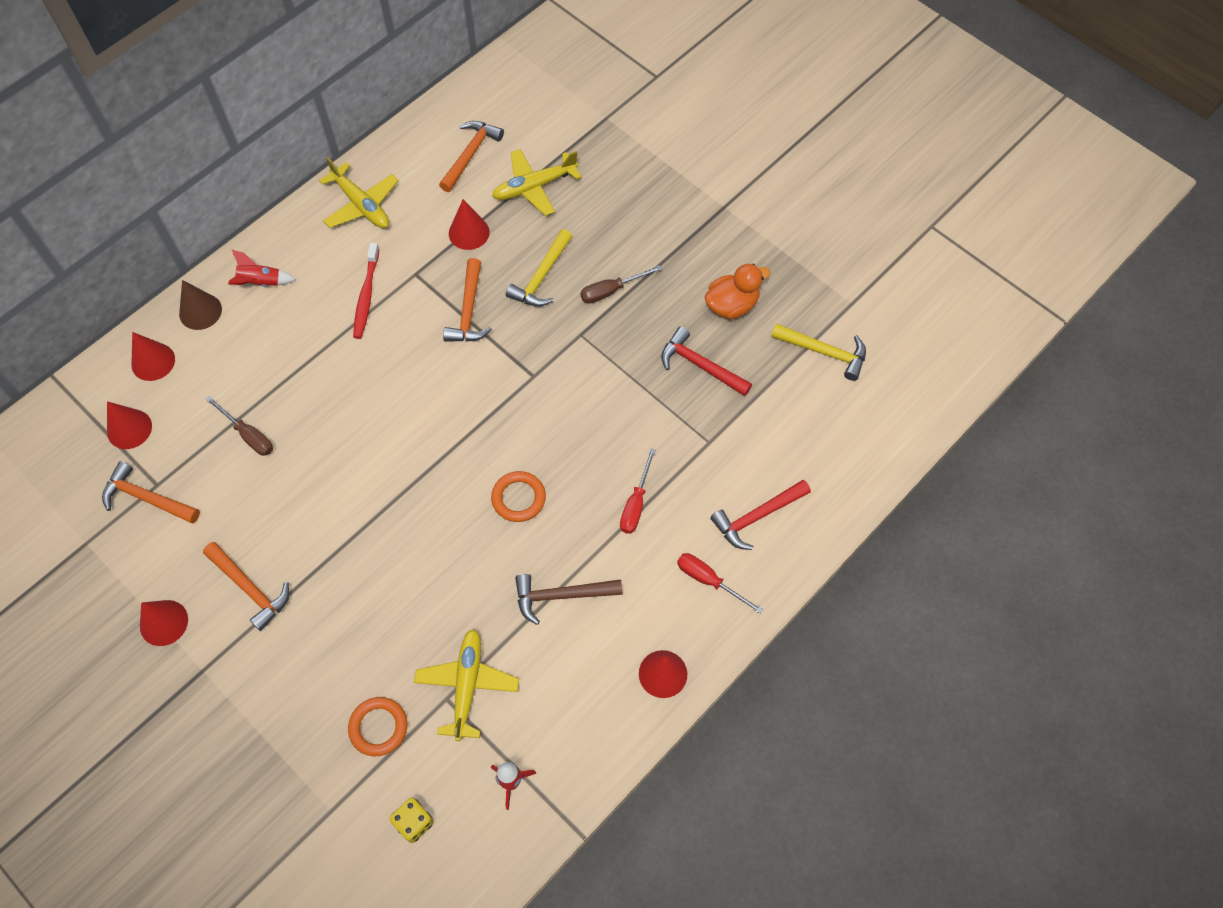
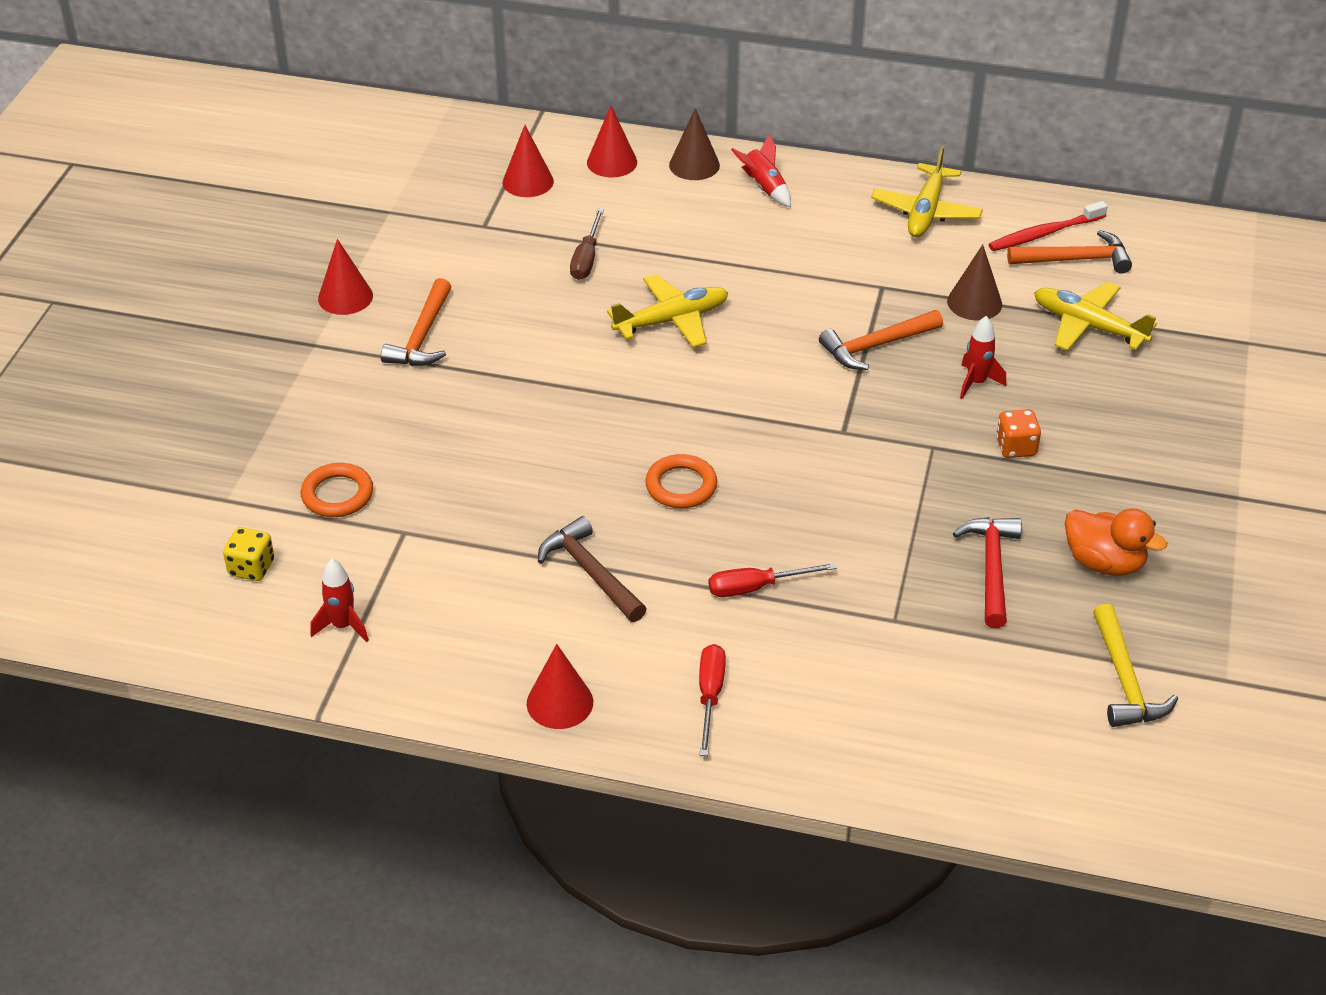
camera: 60 degrees right, 20 degrees down
(147, 498) = (465, 226): orange hammer -> none
(366, 295) = (821, 264): red toothbrush -> red toothbrush (1044, 233)
(467, 685) = (430, 542): yellow plane -> yellow plane (672, 320)
(469, 232) = (974, 302): red cone -> brown cone
(541, 277) = (976, 383): yellow hammer -> red rocket
(611, 291) = (1016, 447): brown screwdriver -> orange dice
(757, 516) = (832, 707): red hammer -> none

